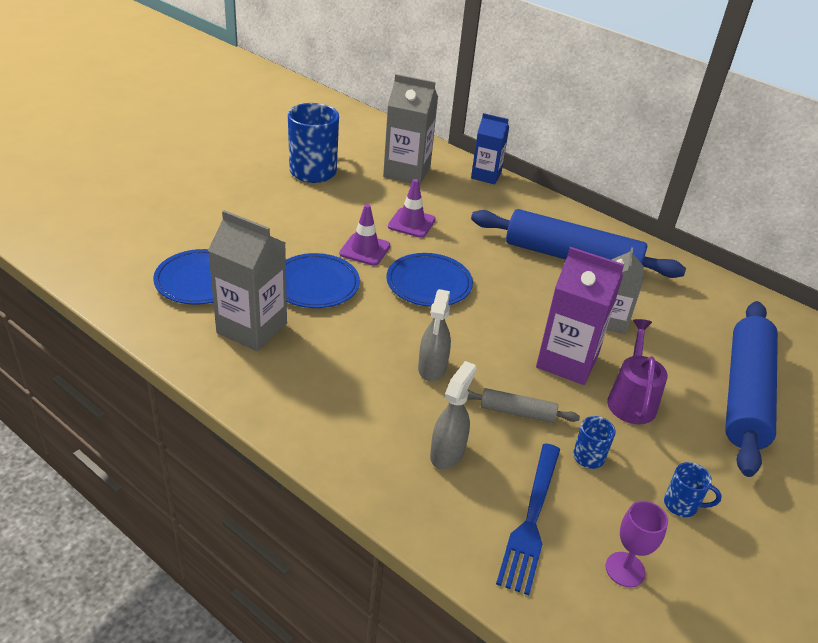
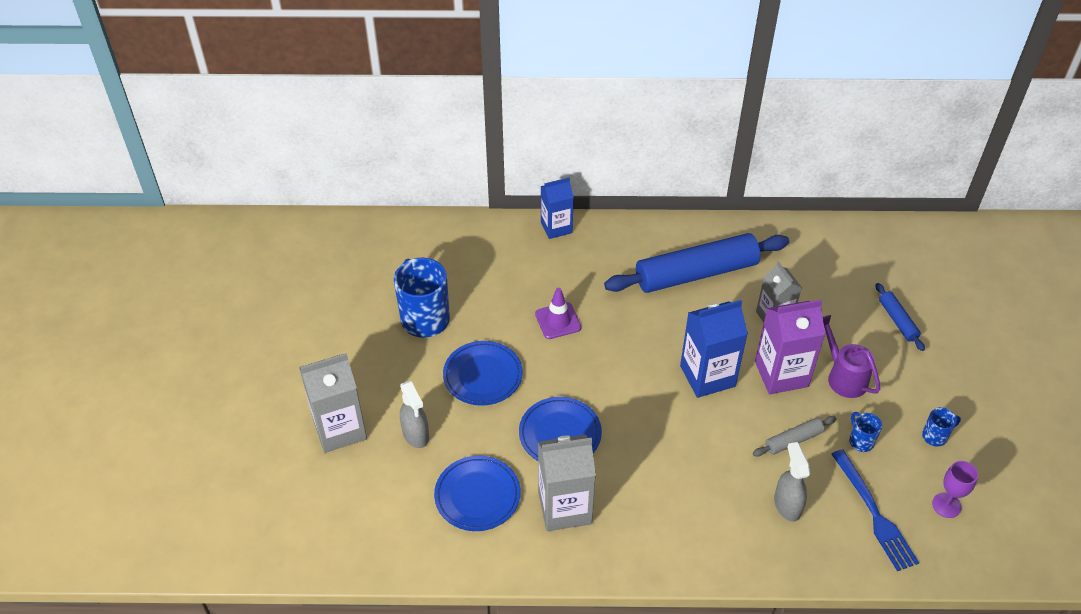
camera: 35 degrees left, 10 degrees up
(365, 250) = (555, 373): purple traffic cone -> none
(407, 172) = (495, 266): grey carton -> grey carton (340, 429)
(429, 283) = (632, 372): blue plate -> blue plate (483, 375)
(432, 368) = (711, 446): grey spray bottle -> grey spray bottle (416, 435)
(493, 323) = (707, 376): none -> blue carton
(745, 394) = (897, 321): blue rolling pin -> blue rolling pin, size x0.44

